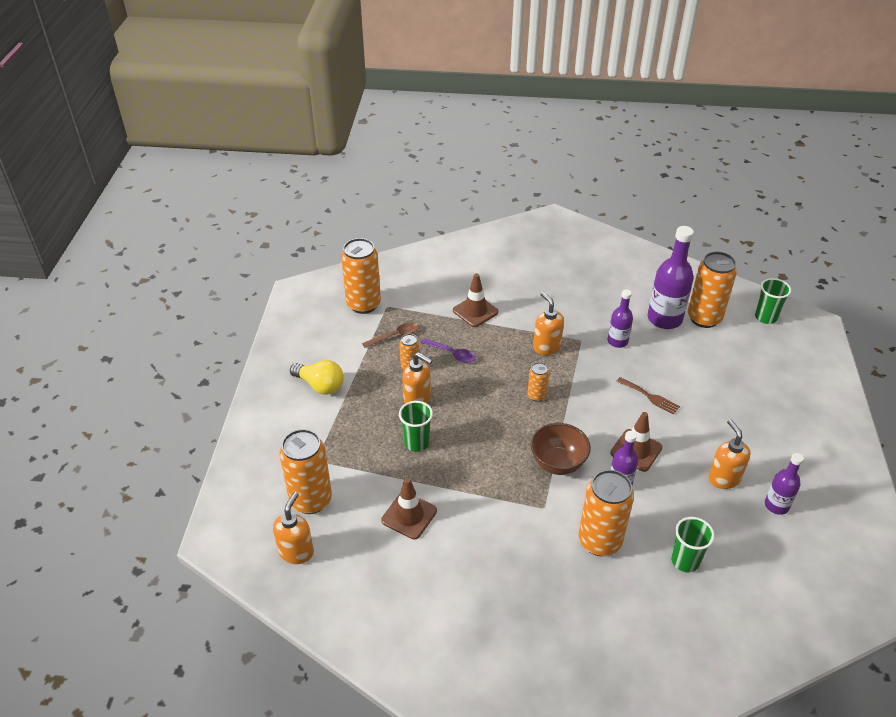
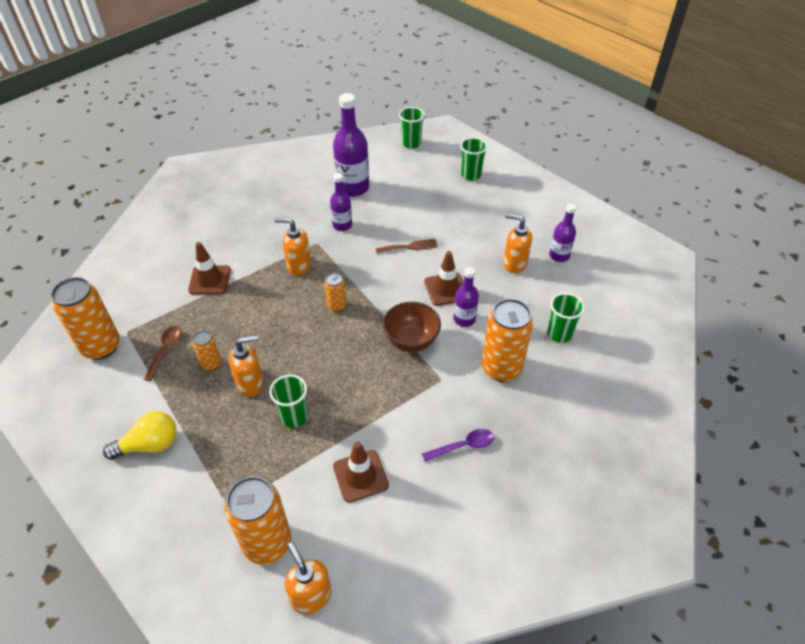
camera: 50 degrees left, 5 degrees up
(452, 354) = (233, 326): purple spoon -> purple spoon (463, 446)
(704, 318) = (376, 170): orange can -> none
(786, 380) = (471, 175): none -> green cup

